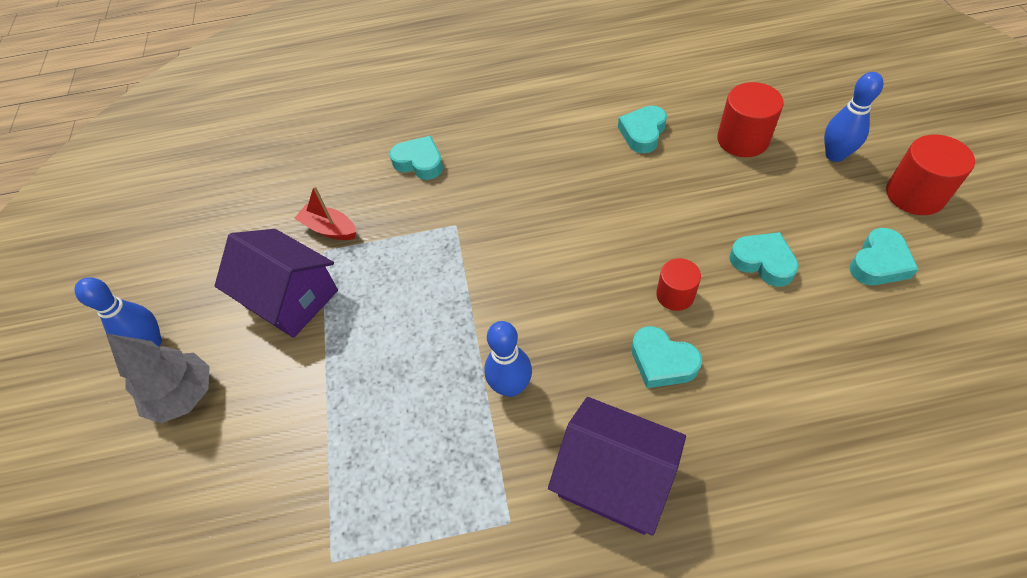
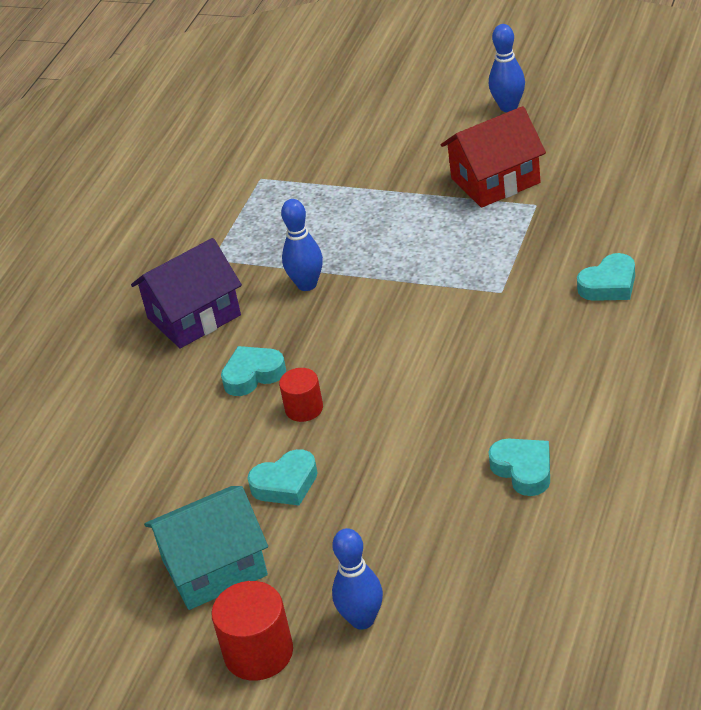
camera: 120 degrees right, 15 degrees down
(184, 396) = (443, 122): grey tree -> none
(290, 297) = (495, 181): purple house -> red house
(329, 229) = (560, 211): red boat -> none
(742, 139) = (447, 551): red cylinder -> none
(879, 263) = (214, 567): turquoise heart -> turquoise house

